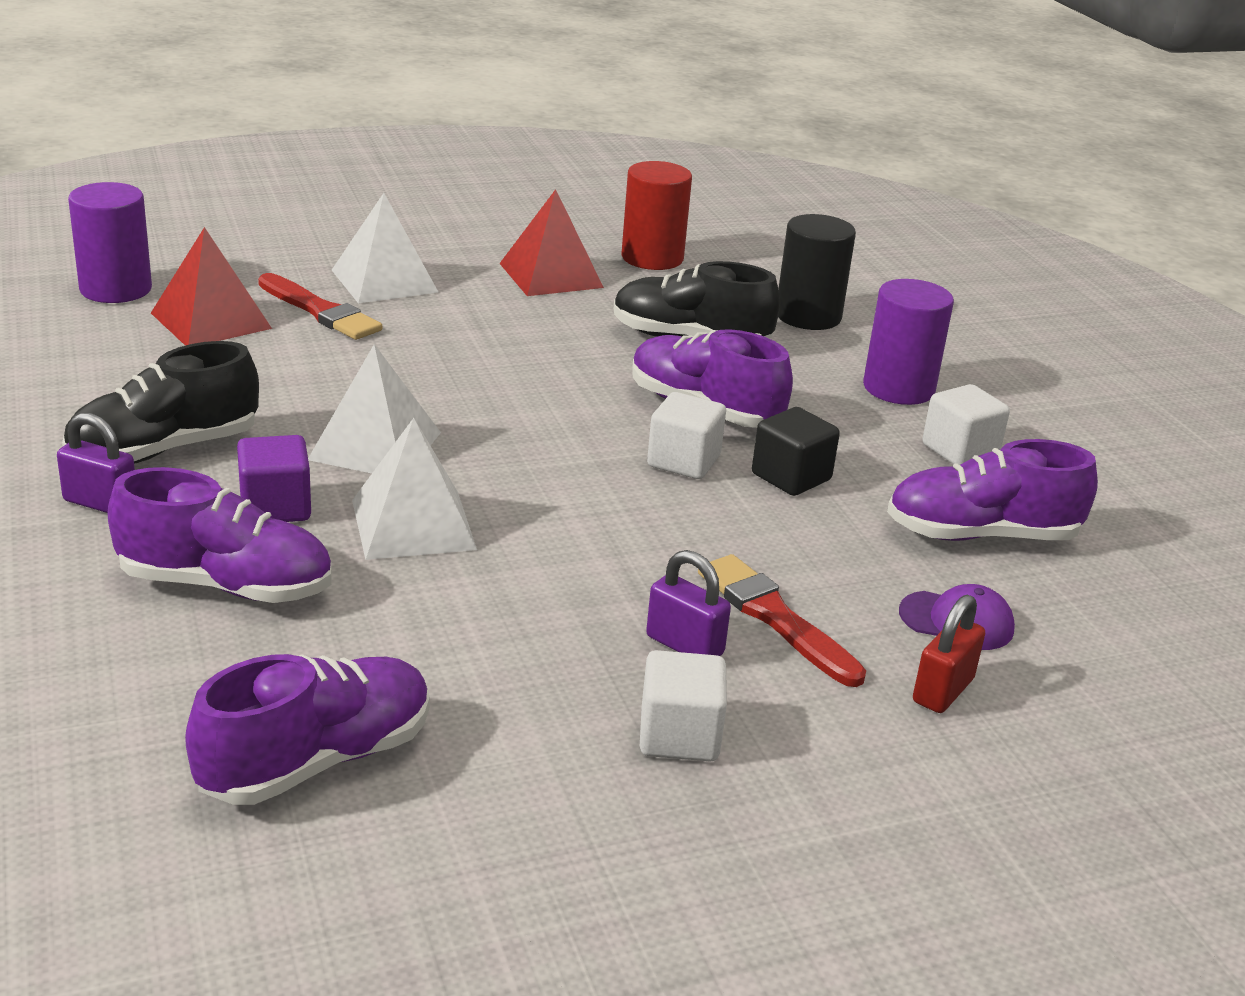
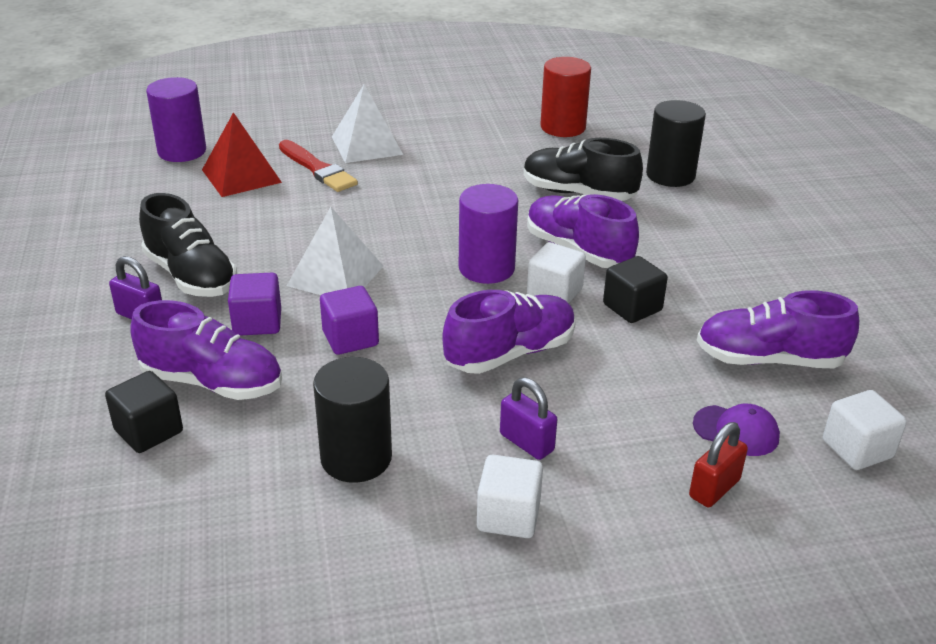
camera: 10 degrees right, 5 degrees up
(145, 651) = (148, 431): none -> black cube
(165, 450) = (191, 276): black shoe -> black shoe turned 105 degrees counterclockwise
(316, 760) = (248, 522): purple shoe -> purple shoe (510, 353)
(413, 524) = (350, 338): white pyramid -> purple cube
(454, 673) = (356, 458): none -> black cylinder
(551, 275) = (486, 141): red pyramid -> none
(775, 617) = (598, 422): red brush -> none
(898, 388) = (728, 236): purple cylinder -> purple cylinder (486, 268)
(960, 451) = (766, 288): white cube -> white cube (857, 449)

